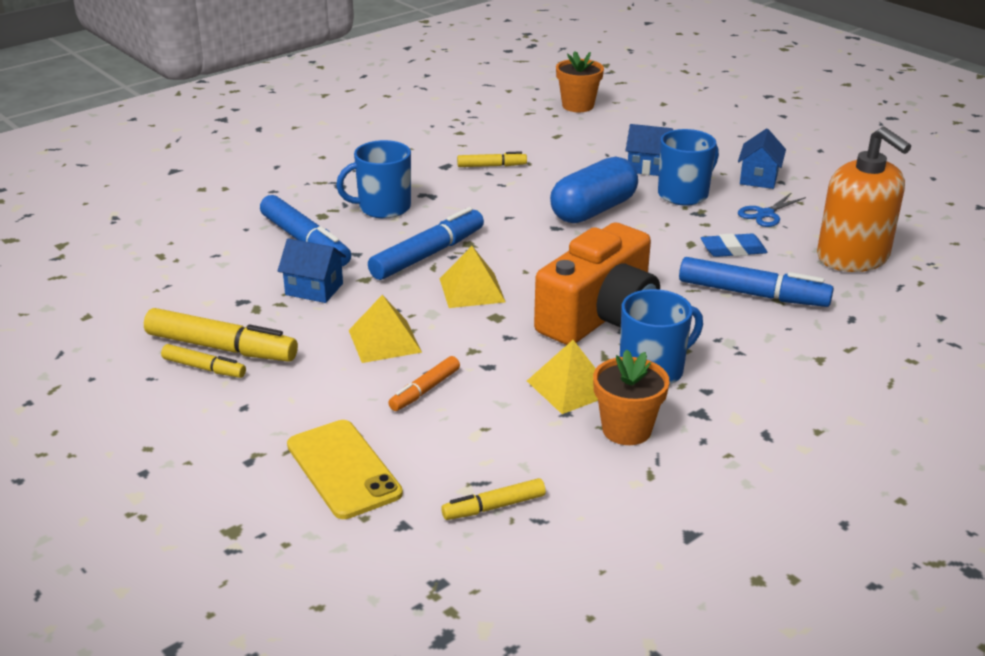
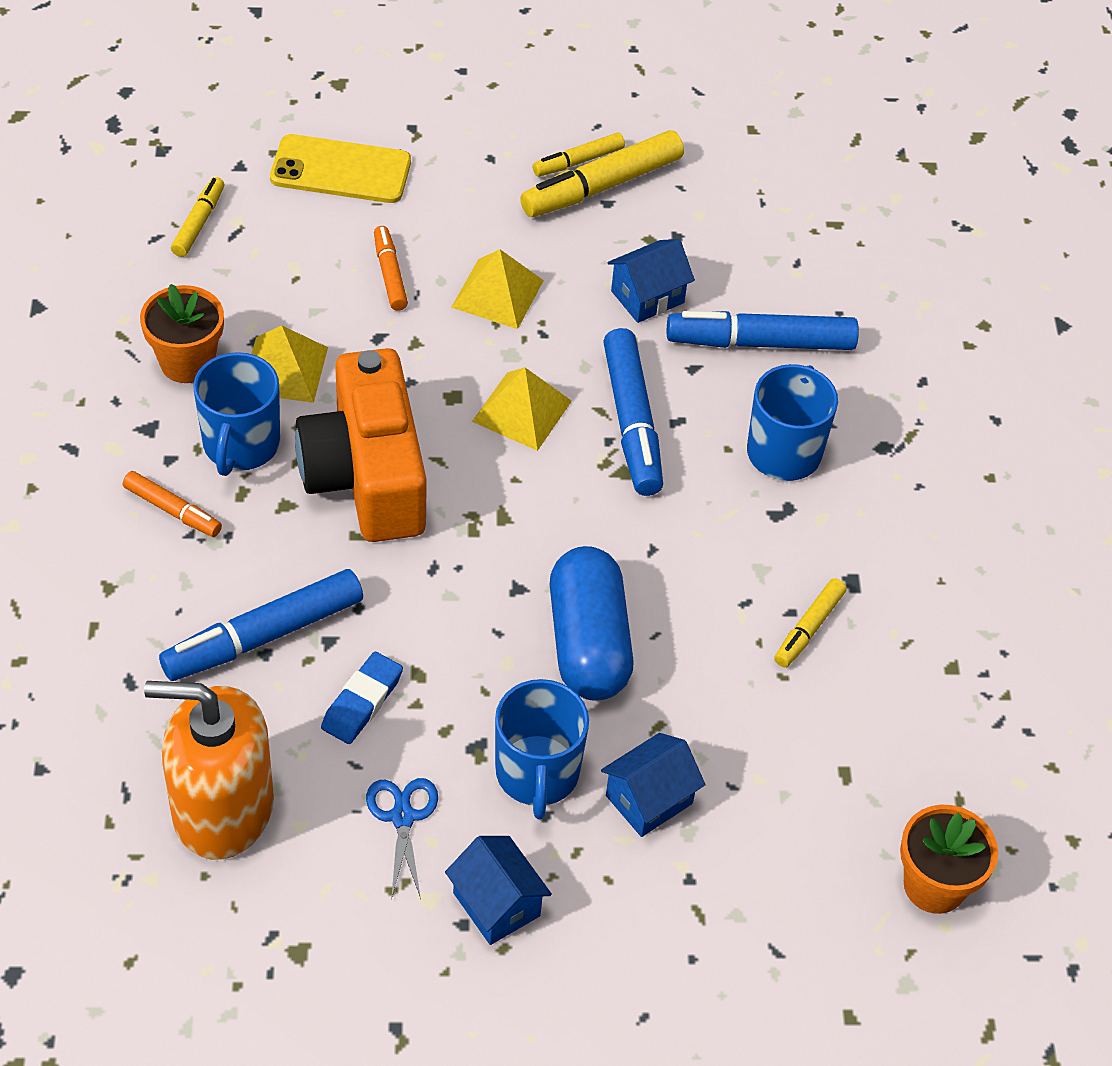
camera: 125 degrees right, 20 degrees up
(737, 367) = (172, 510): none -> orange marker

